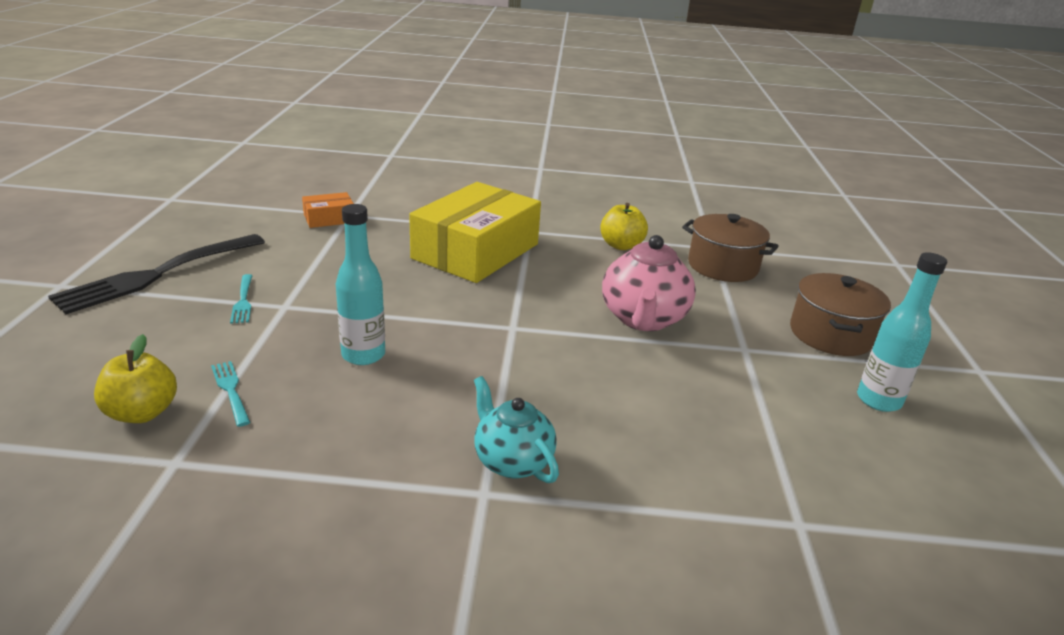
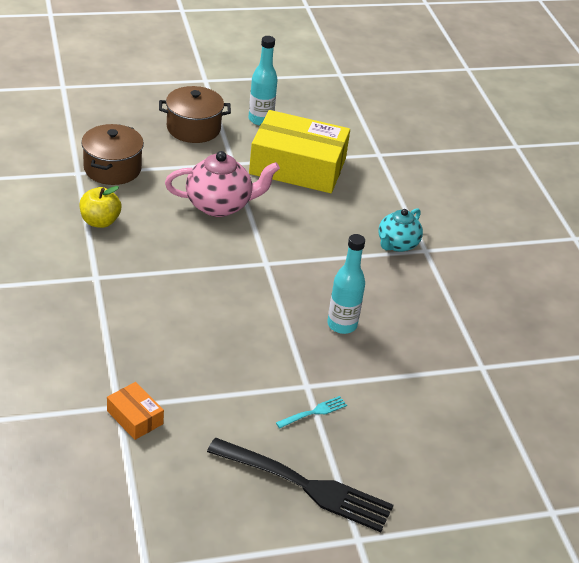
camera: 110 degrees left, 10 degrees up
(142, 413) = (458, 401): yellow apple -> none
(231, 391) = (414, 371): turquoise fork -> none
(476, 251) = (156, 302): yellow box -> yellow box (297, 166)

